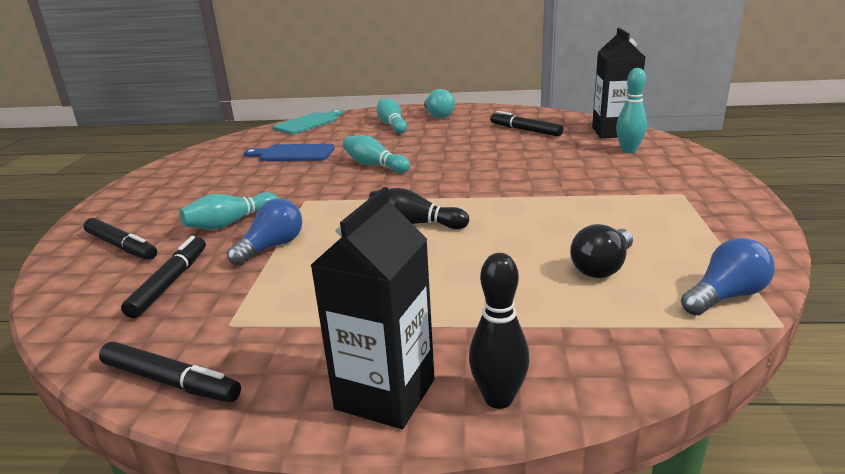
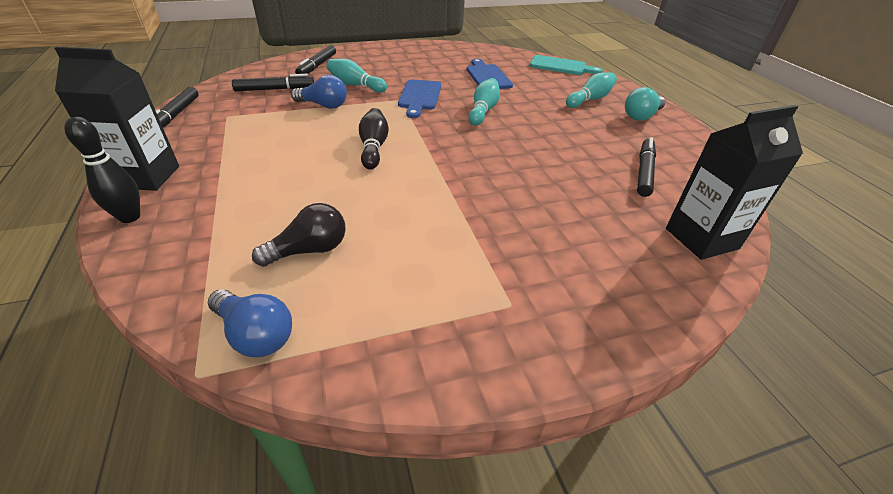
camera: 65 degrees right, 15 degrees up
(309, 190) = (419, 97): none -> blue cutting board
(602, 267) = (309, 250): black light bulb -> black light bulb turned 135 degrees clockwise
(628, 150) = (636, 255): turquoise bowling pin -> none

